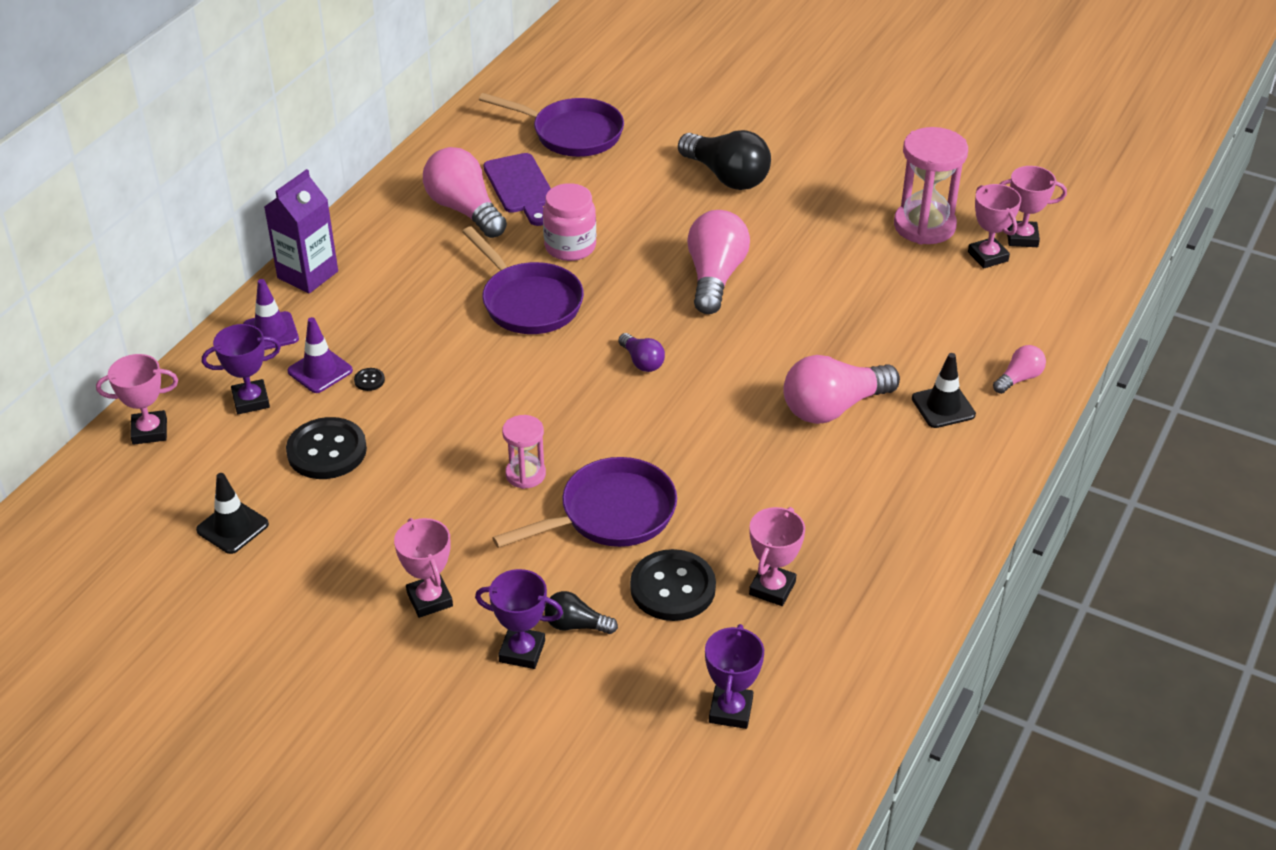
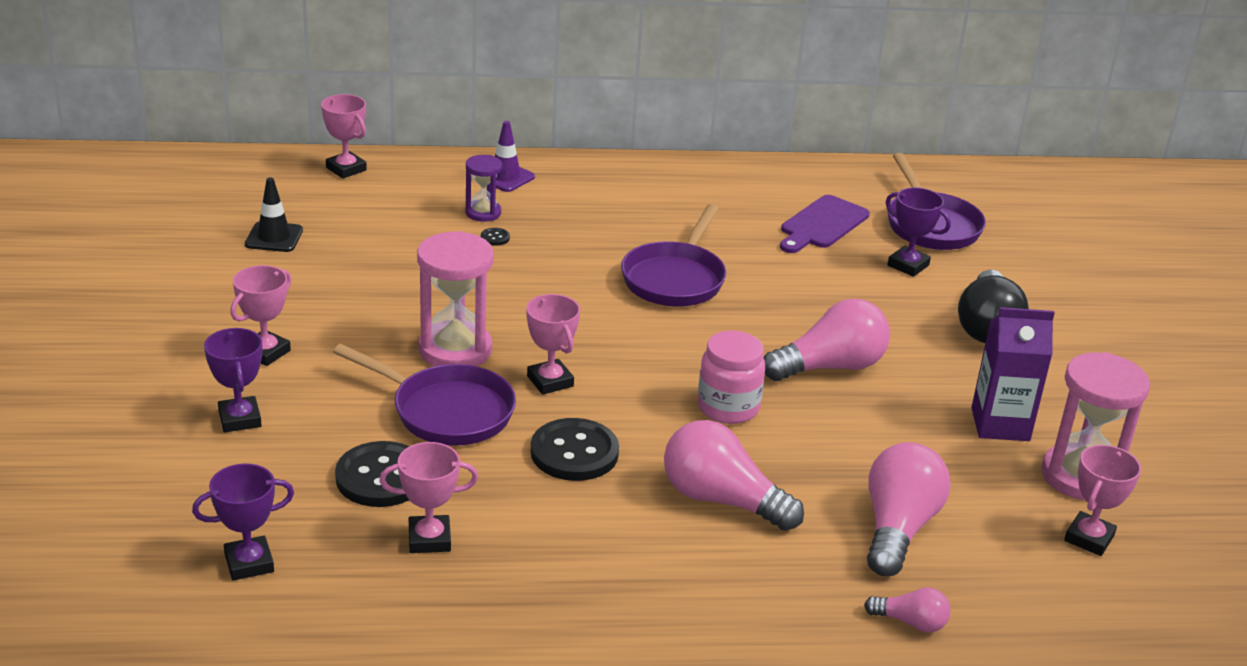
camera: 55 degrees right, 10 degrees down
(251, 400) = (419, 196): purple trophy -> purple trophy (908, 265)
(308, 275) = (589, 169): purple carton -> purple carton (1000, 424)
(320, 371) = (483, 213): purple traffic cone -> purple hourglass
(327, 451) = (394, 247): black button -> black button (574, 452)
(464, 210) = (756, 209): pink light bulb -> pink light bulb (897, 528)
(525, 474) = (455, 350): pink hourglass -> pink hourglass, size x1.79
(570, 247) = (773, 275): pink jar -> pink jar (728, 408)
(576, 625) = (292, 438): black light bulb -> none
(642, 361) = (664, 363): purple light bulb -> none
(943, 407) = (803, 577): black traffic cone -> none
(1022, 238) = (1156, 555): pink trophy -> pink trophy (550, 381)

